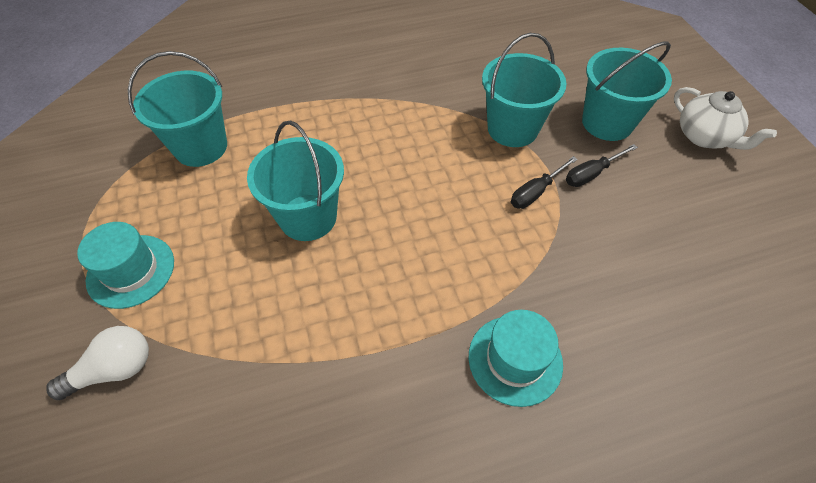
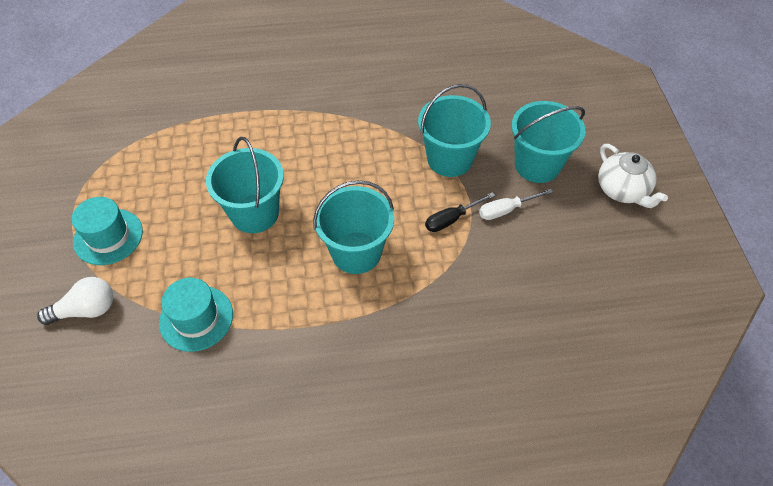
camera: 10 degrees right, 0 degrees up
(201, 147) = (179, 140): turquoise bucket -> turquoise bucket (356, 252)
(515, 359) = (390, 352): turquoise hat -> turquoise hat (196, 318)
(591, 174) = (506, 210): black screwdriver -> white screwdriver

